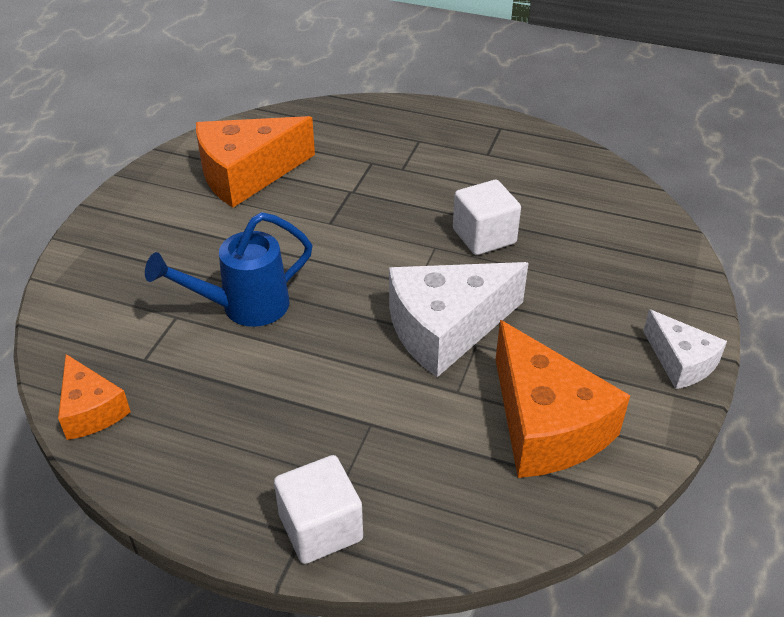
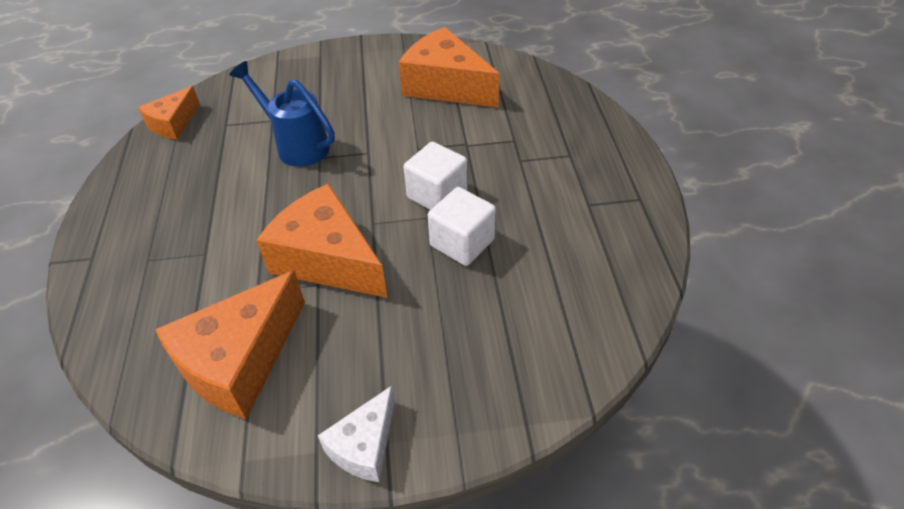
camera: 65 degrees right, 5 degrees up
(320, 528) = (100, 264): white cube -> white cube (437, 194)
(446, 329) = (327, 259): white cheese -> orange cheese

